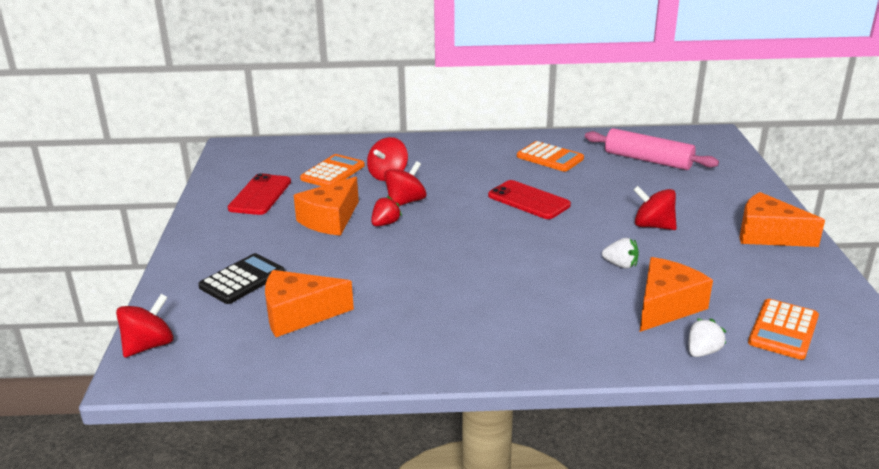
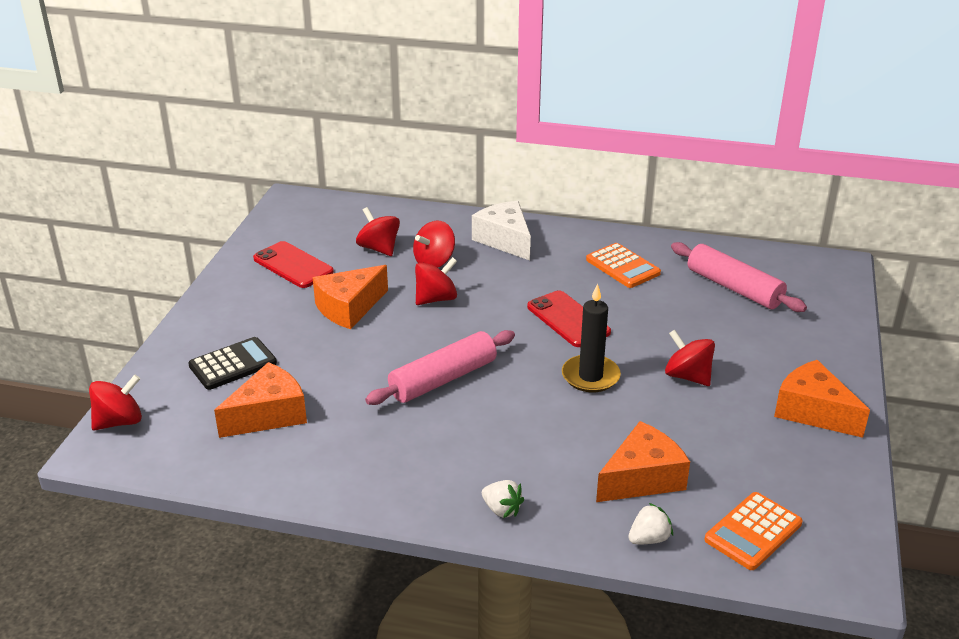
camera: 15 degrees right, 5 degrees up
(260, 195) = (293, 265): red phone -> red phone turned 75 degrees counterclockwise
(299, 314) = (268, 415): orange cheese -> orange cheese turned 135 degrees clockwise
(333, 172) = (379, 248): orange calculator -> red spinning top
(385, 224) = (402, 323): red strawberry -> none
(440, 152) = (505, 240): none -> white cheese
(447, 260) = (443, 379): none -> pink rolling pin
(573, 238) = (590, 376): none -> black candle
(620, 265) = (622, 419): white strawberry -> white strawberry (502, 510)

